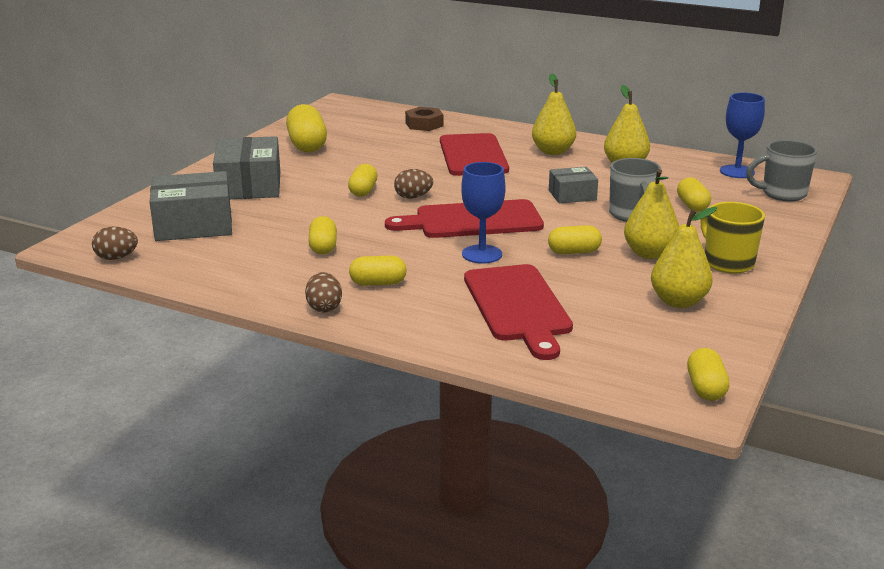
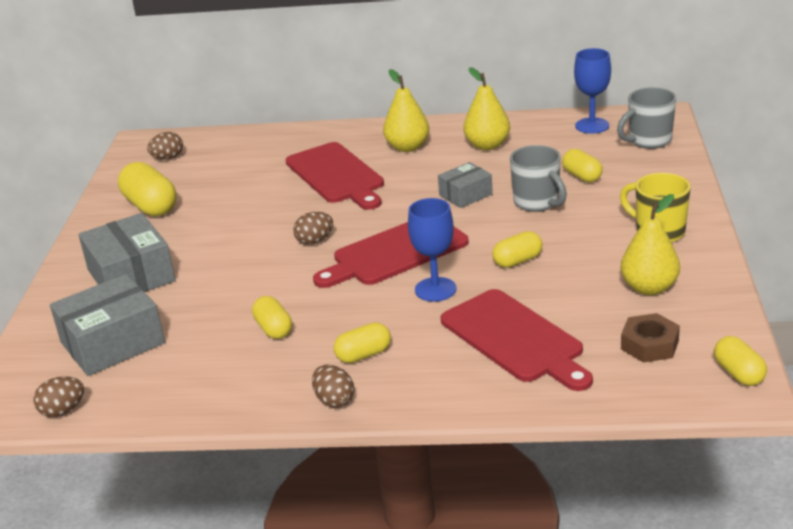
camera: 20 degrees left, 5 degrees up
(350, 117) = (168, 158): none -> brown egg
(363, 191) = (258, 248): yellow capsule -> none
(424, 124) = (253, 147): brown nut -> brown nut (649, 345)
(649, 254) = (585, 242): yellow pear -> none

